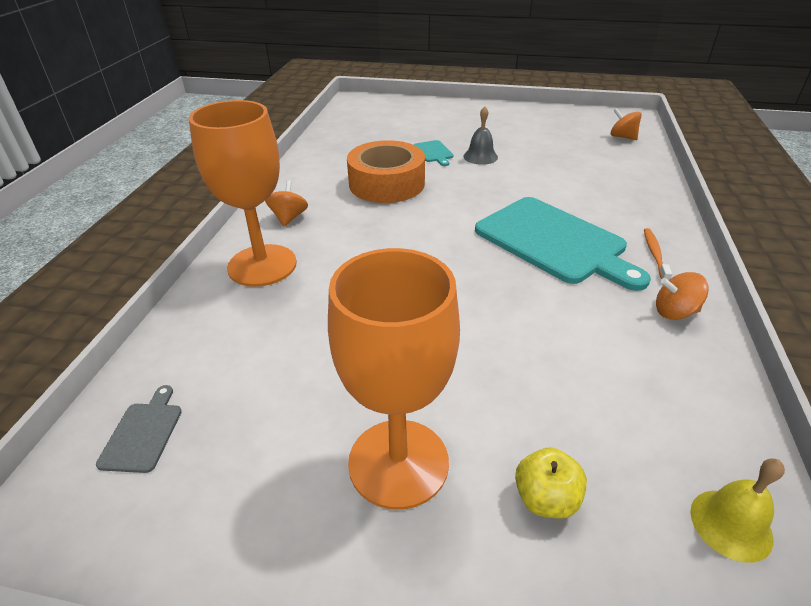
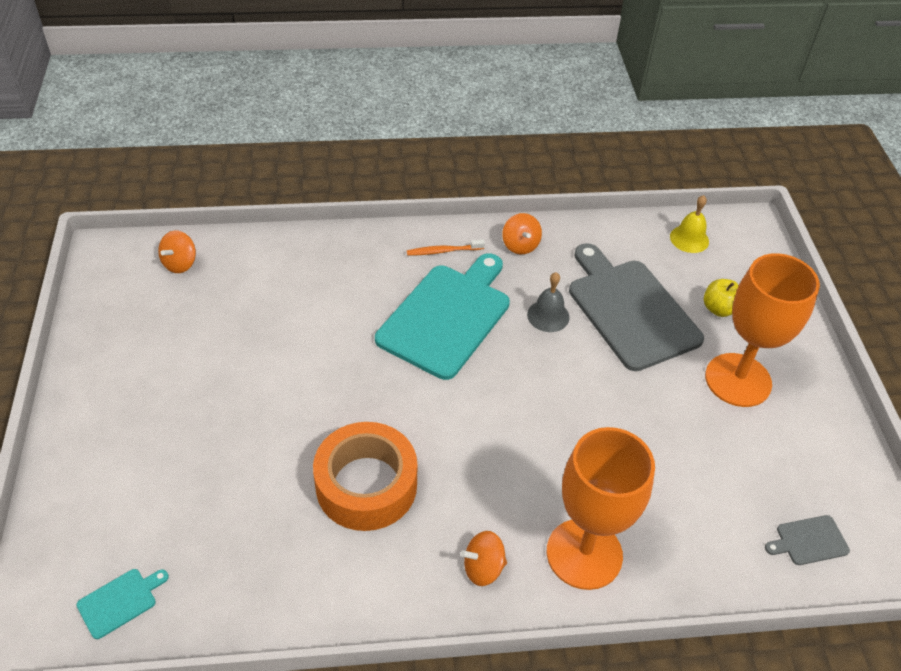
camera: 110 degrees left, 10 degrees up
(433, 152) = (260, 453): turquoise cutting board -> turquoise cutting board (120, 601)
(480, 156) = (264, 398): grey bell -> grey bell (548, 316)
(553, 384) = (630, 310): none -> grey cutting board

